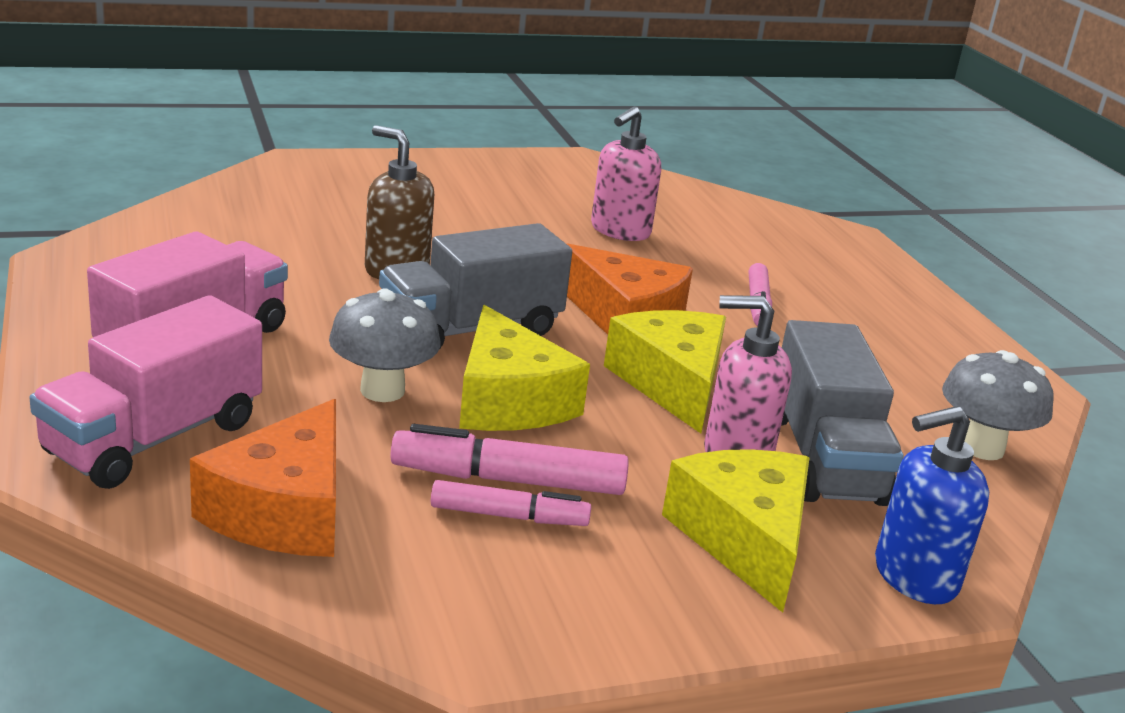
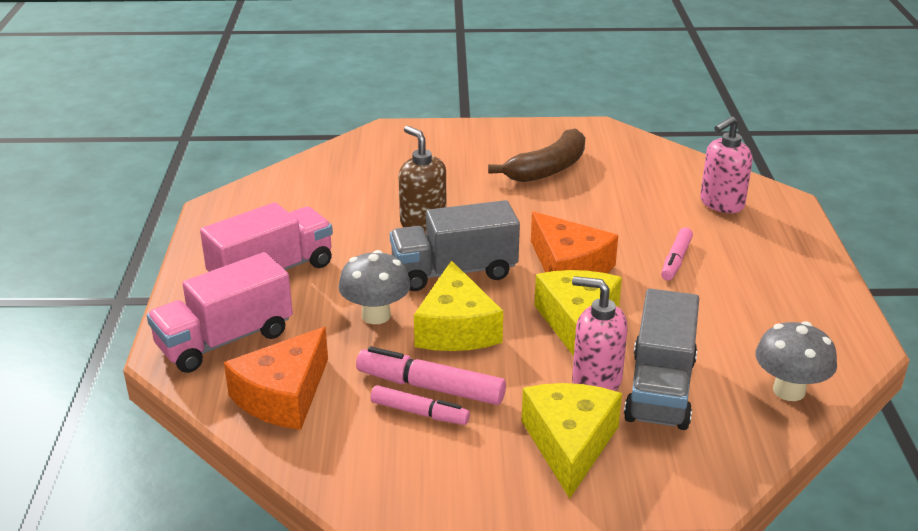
camera: 20 degrees right, 5 degrees up
(538, 204) = (548, 169): none -> brown banana
(620, 231) = (599, 193): pink soap dispenser -> pink soap dispenser (721, 203)
(914, 576) = (677, 484): blue soap dispenser -> none

